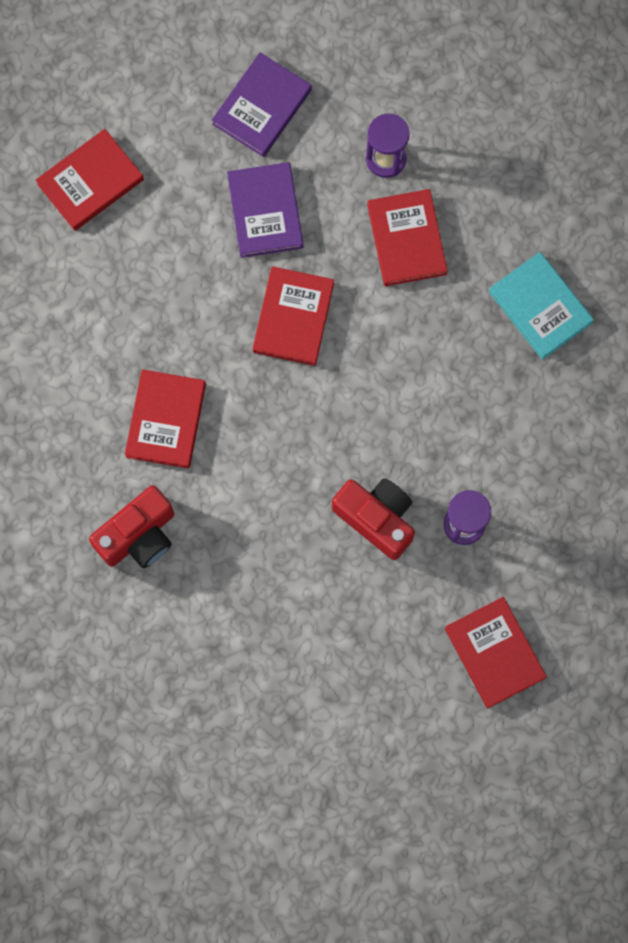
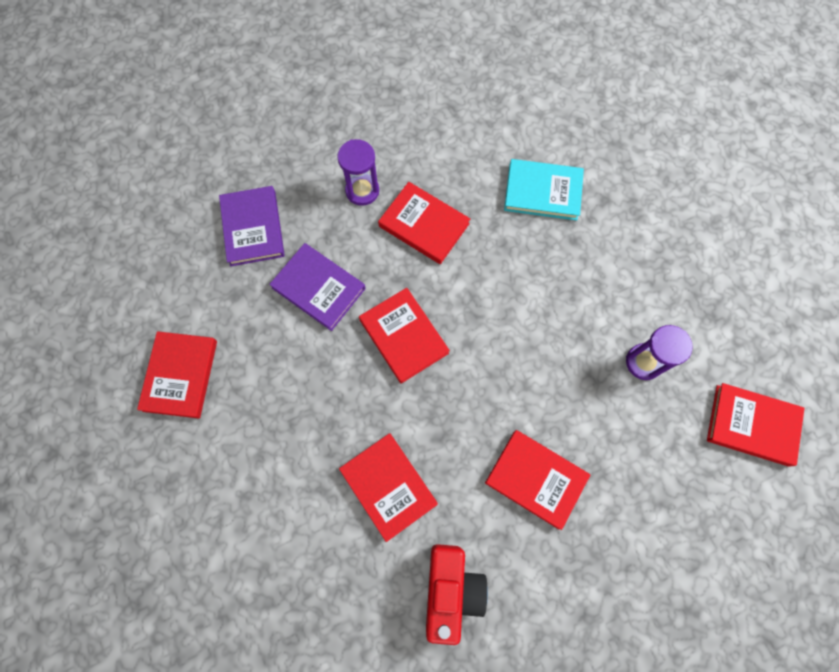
camera: 45 degrees left, 5 degrees down
(281, 524) = (536, 479): none -> red book
(376, 518) = (589, 413): red camera -> none

